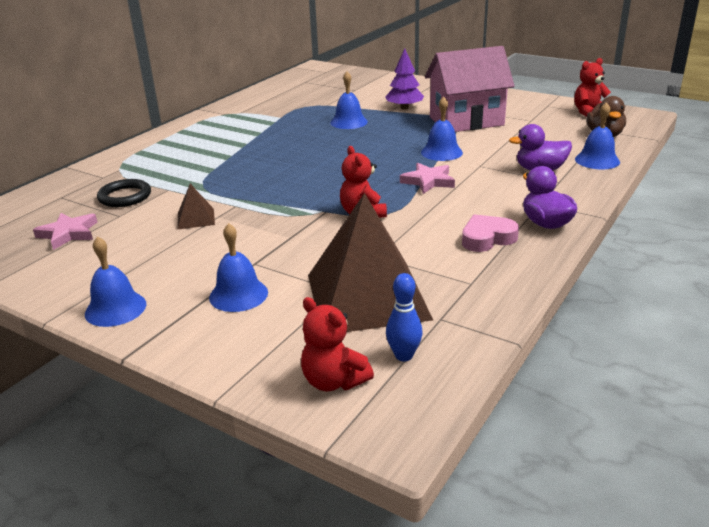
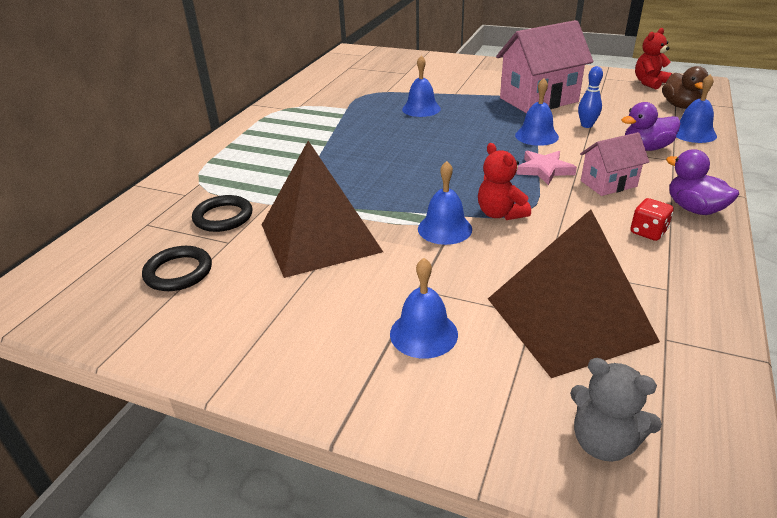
camera: 10 degrees left, 5 degrees up
(68, 234) = (178, 272): pink star -> black ring
(115, 308) = (286, 371): blue bell -> blue bell (444, 229)
(196, 218) = (320, 237): brown pyramid -> brown pyramid, size x2.41
(334, 381) = (603, 442): red teddy bear -> grey teddy bear
(404, 108) = (468, 89): purple tree -> none
(404, 355) = (659, 394): blue bowling pin -> blue bowling pin (586, 125)
(480, 197) = (608, 184): none -> pink house
(487, 238) = (648, 232): pink heart -> red dice

